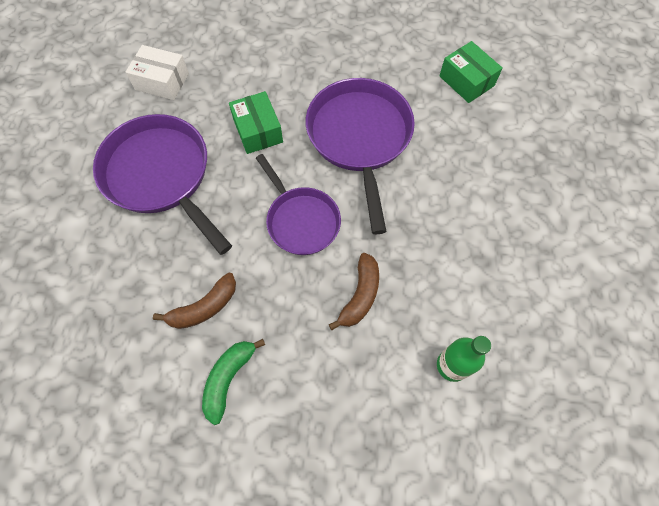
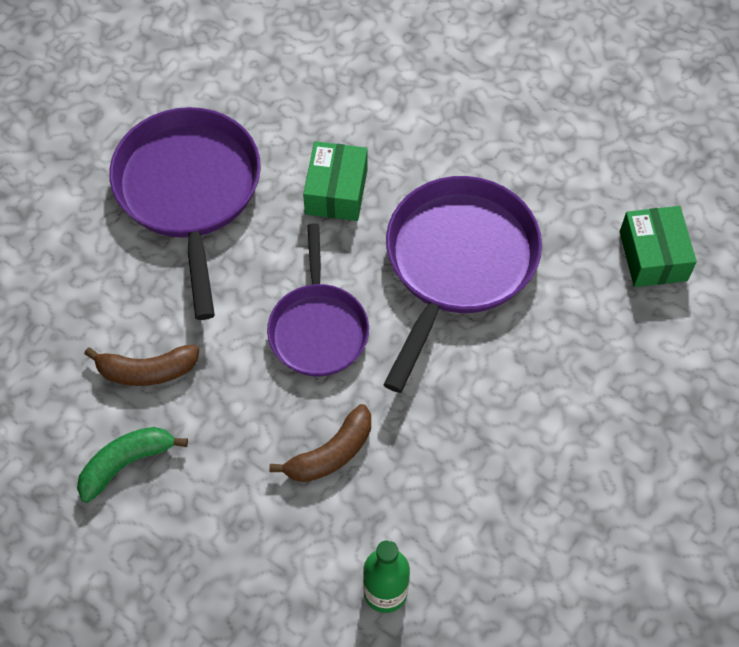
camera: 30 degrees right, 5 degrees down
(162, 81) = (259, 72): white box -> none

